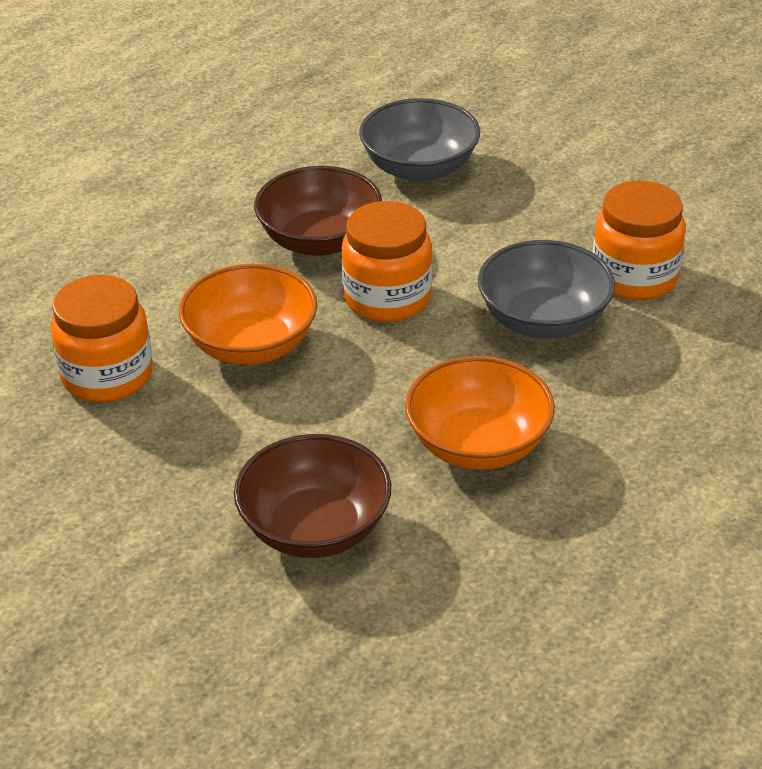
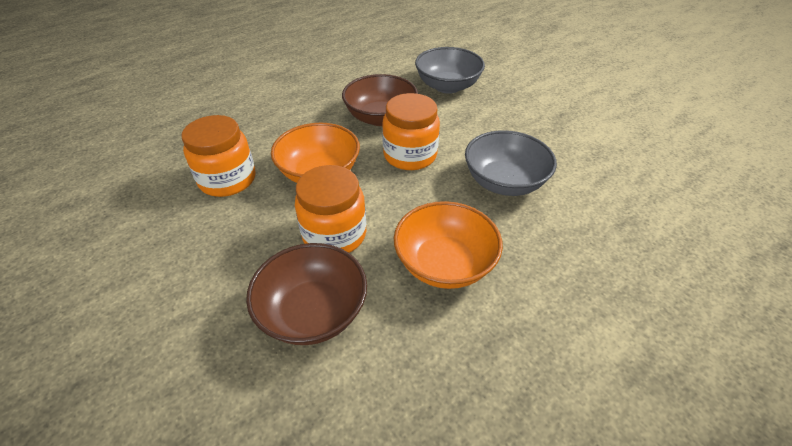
camera: 10 degrees right, 5 degrees up
(634, 277) = (566, 162): orange jar -> orange jar (334, 234)

